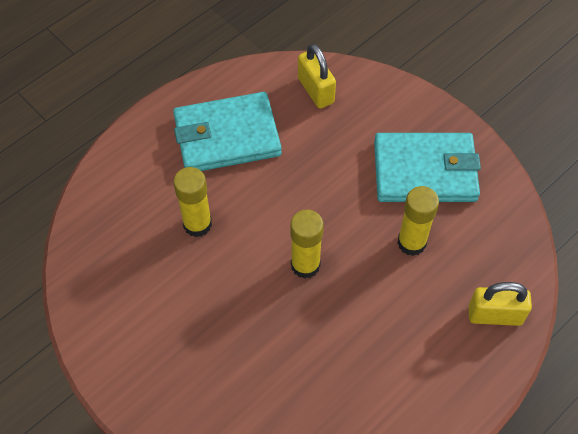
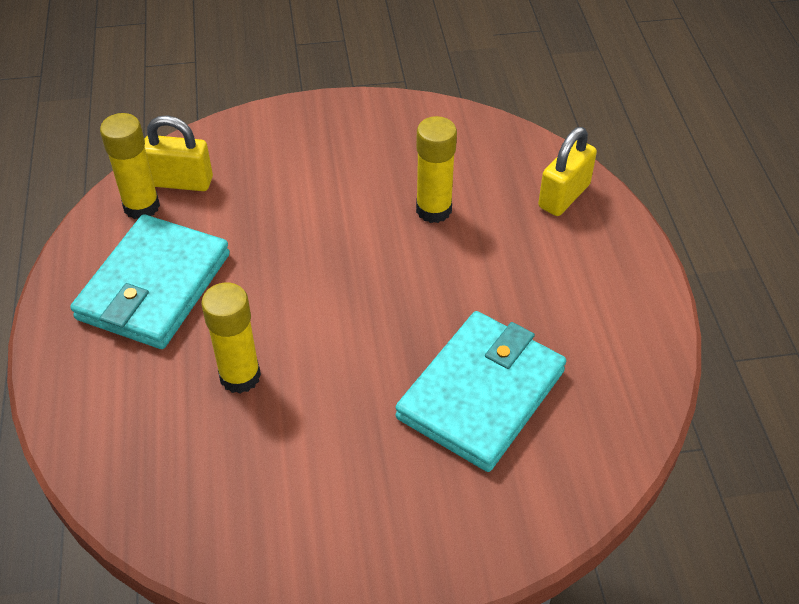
camera: 55 degrees left, 10 degrees down
(305, 265) = (382, 307): yellow glue stick -> yellow glue stick (141, 206)
(425, 171) = (364, 155): turquoise wallet -> turquoise wallet (481, 394)

